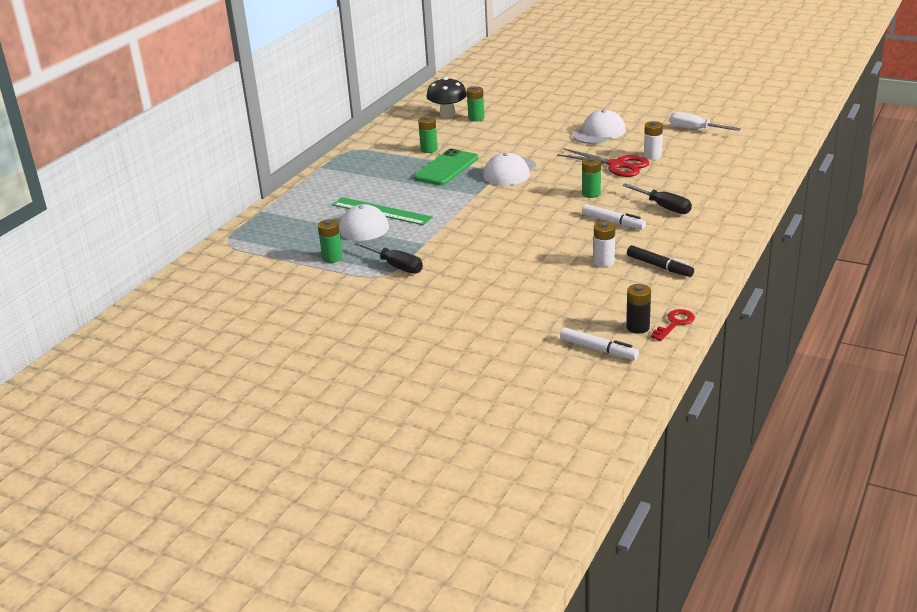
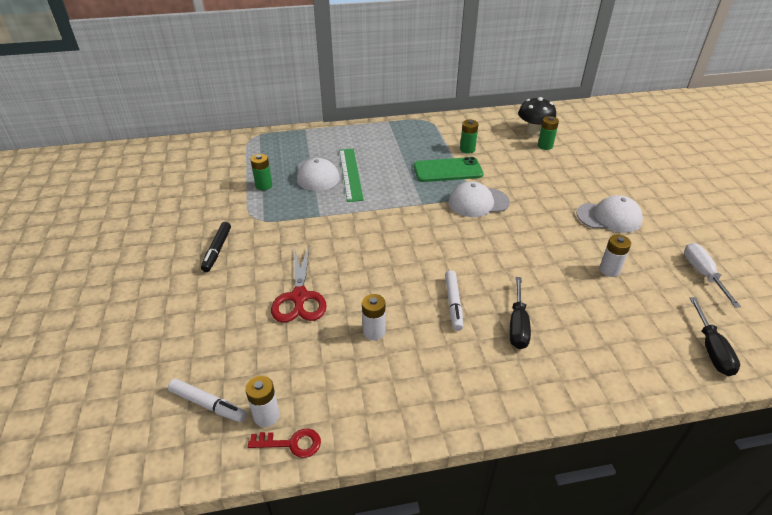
camera: 50 degrees right, 10 degrees up
(396, 266) = (274, 218): black screwdriver -> black screwdriver (711, 349)
(591, 194) = (491, 265): green battery -> none
(598, 349) = (208, 404): white marker -> white marker turned 60 degrees counterclockwise
(617, 165) = (562, 256): red scissors -> red scissors (299, 297)
(637, 327) = (266, 415): black battery -> white battery
(659, 266) = (397, 377): black marker -> black marker (217, 250)

